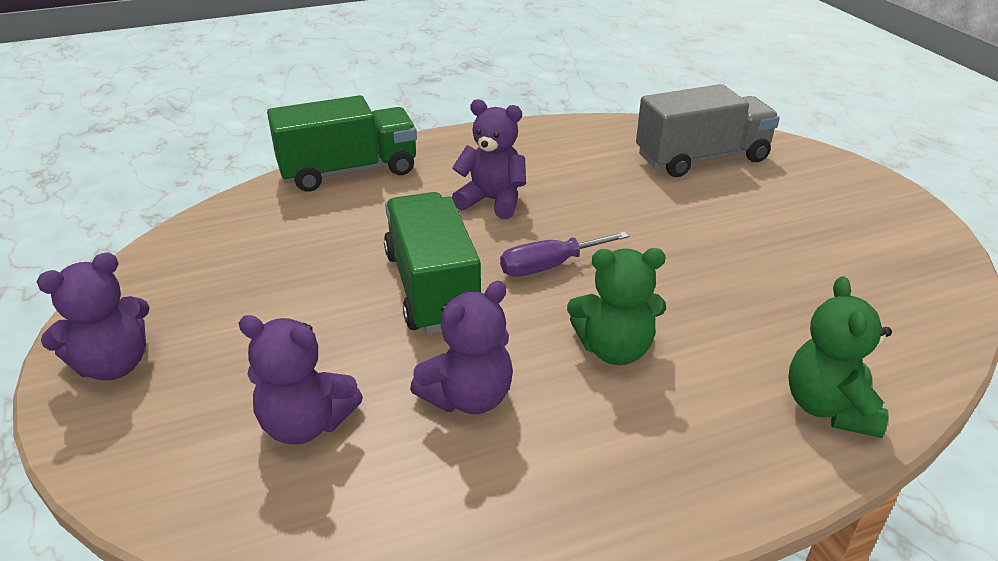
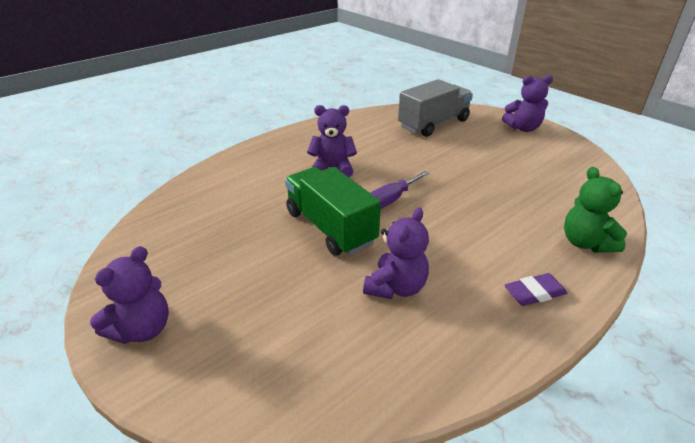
camera: 20 degrees left, 0 degrees up
(306, 424) = (306, 331): purple teddy bear -> purple teddy bear (523, 128)
(348, 171) = (229, 167): green truck -> none
(614, 349) = (459, 238): green teddy bear -> none
(678, 463) = (534, 293): none -> purple eraser

